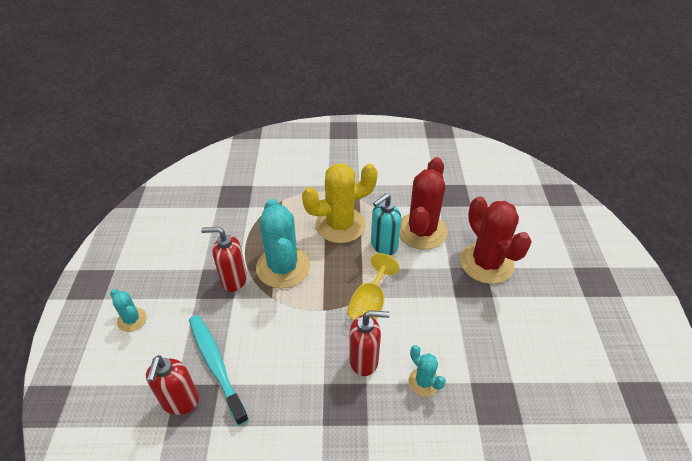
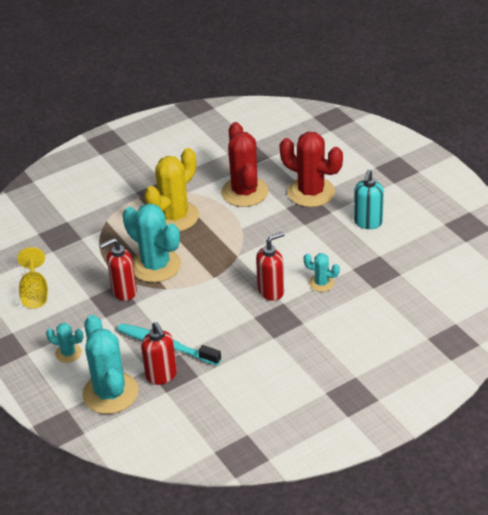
camera: 30 degrees left, 5 degrees down
(120, 392) = (110, 393): none -> turquoise cactus
(370, 304) = (246, 257): yellow goblet -> yellow goblet (35, 293)
(383, 246) = (223, 216): turquoise soap dispenser -> turquoise soap dispenser (368, 223)

